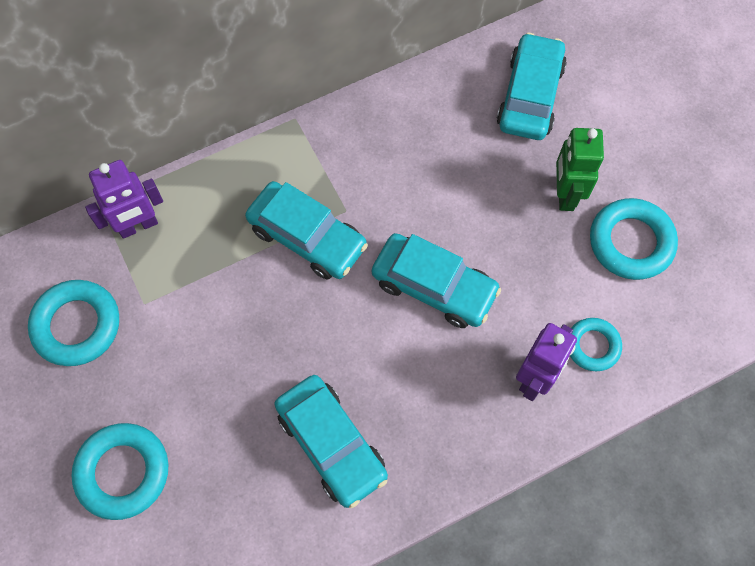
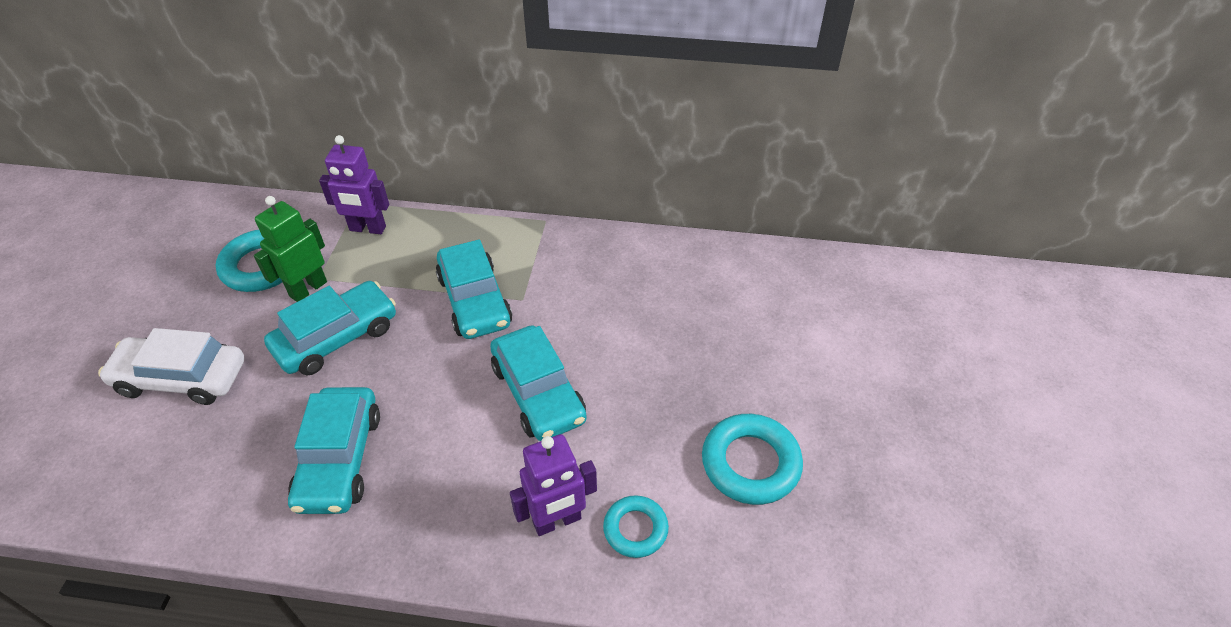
camera: 35 degrees right, 20 degrees down
(123, 472) = (181, 378): turquoise ring -> white car
(529, 96) = (752, 299): turquoise car -> turquoise car (336, 337)
(565, 194) = (720, 389): green robot -> green robot (308, 289)

